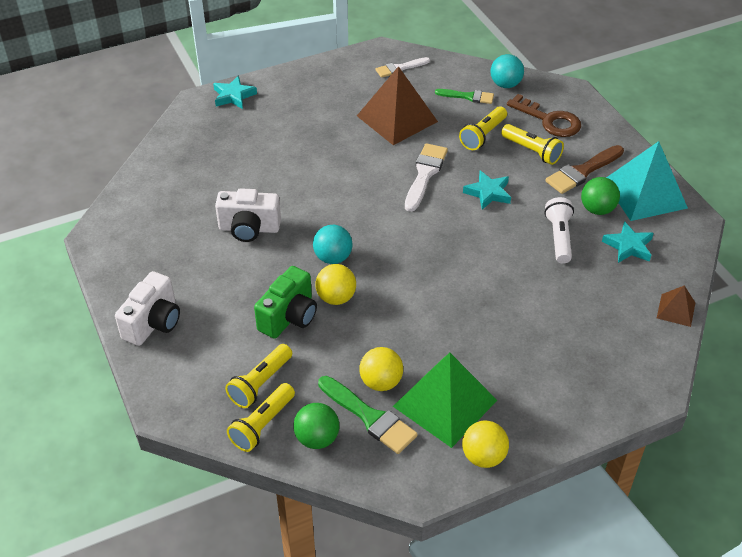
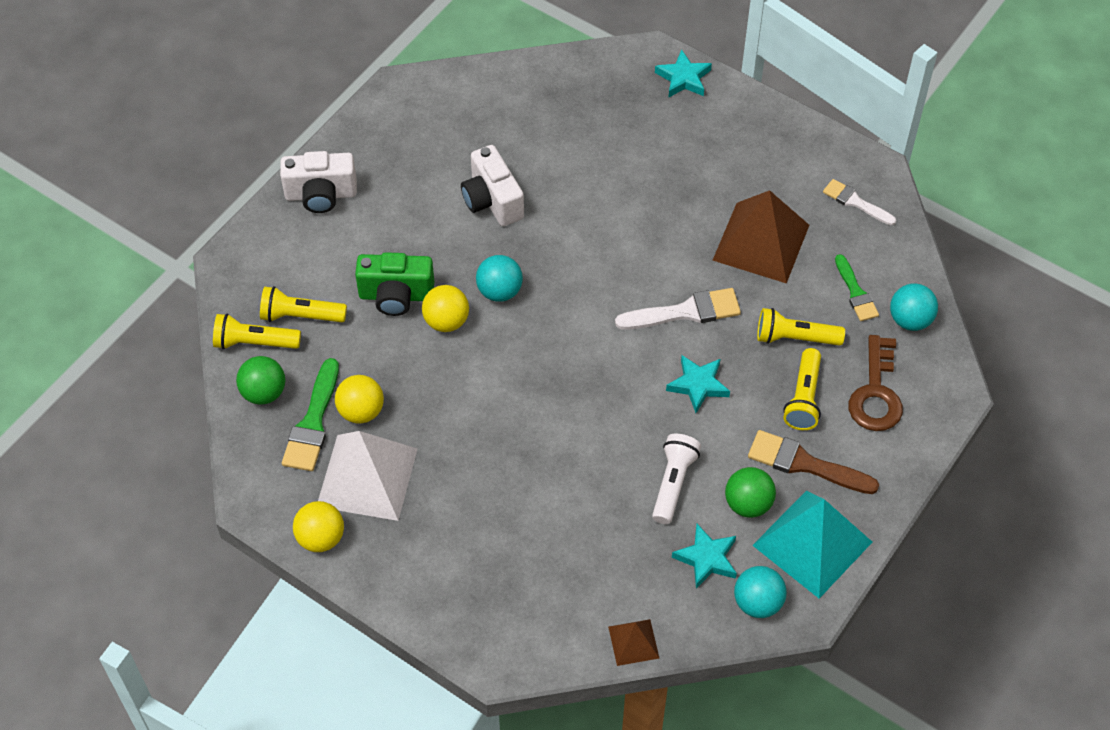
camera: 60 degrees right, 10 degrees up
(445, 403) = (367, 477): green pyramid -> white pyramid
(558, 237) = (673, 483): white flashlight -> white flashlight turned 45 degrees counterclockwise
(676, 237) = (757, 603): none -> turquoise ball

